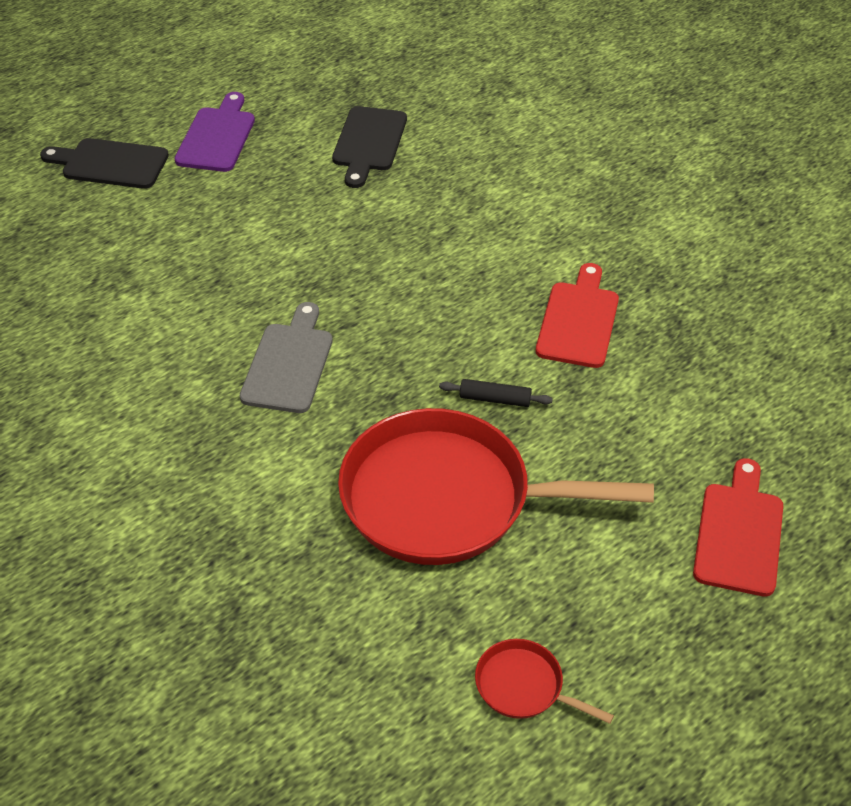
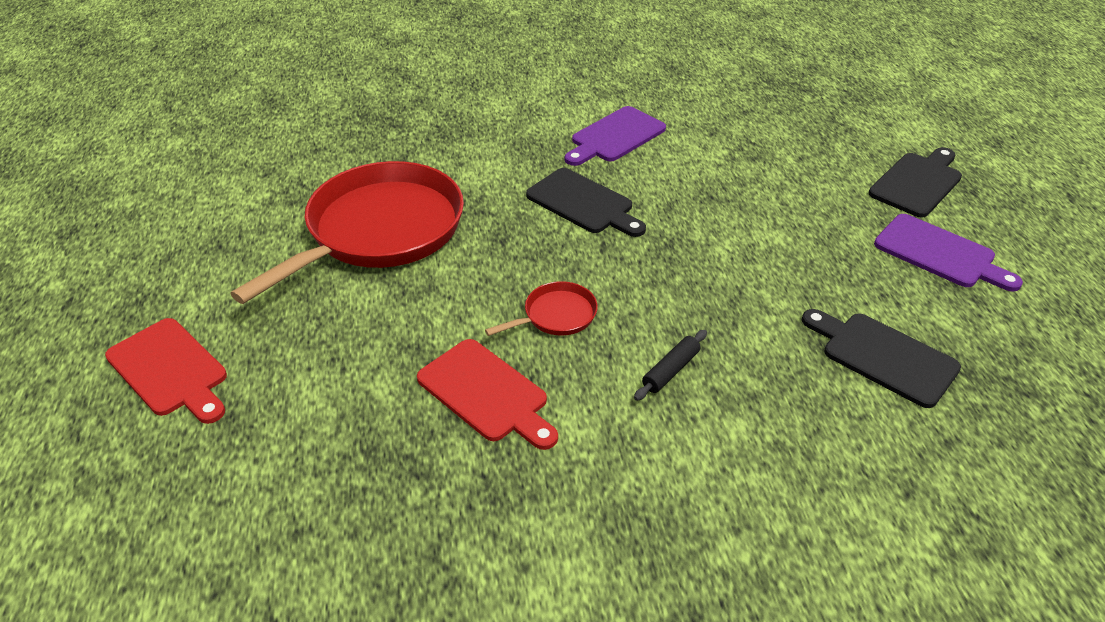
camera: 120 degrees right, 5 degrees down
(143, 387) = (615, 137): none -> purple cutting board
(289, 363) = (583, 203): grey cutting board -> black cutting board
(495, 399) = (445, 294): black rolling pin -> black rolling pin (670, 371)
(524, 686) = (210, 207): red pan -> red pan (556, 315)

